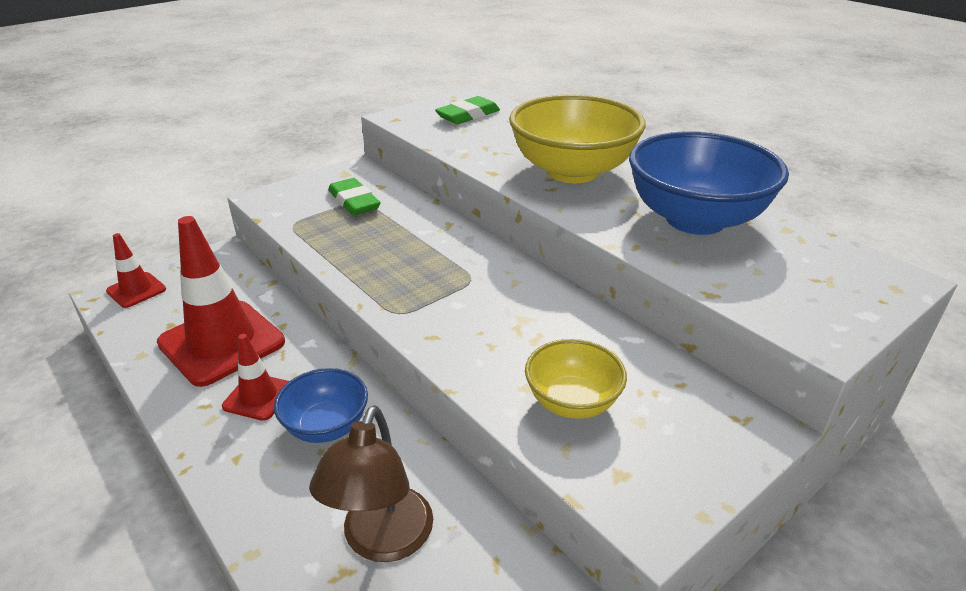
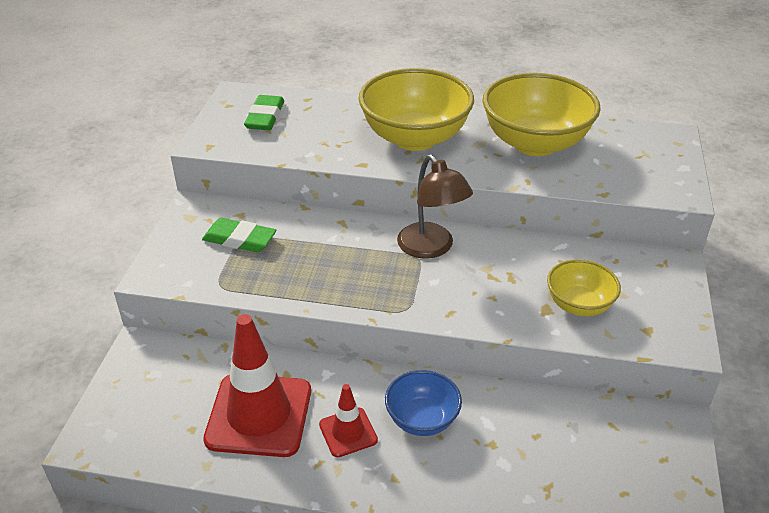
camera: 40 degrees left, 5 degrees up
(136, 290) = (110, 422): red traffic cone -> none
(382, 541) = (545, 457): brown lamp -> brown lamp (431, 248)
(695, 219) = (535, 143): blue bowl -> yellow bowl

